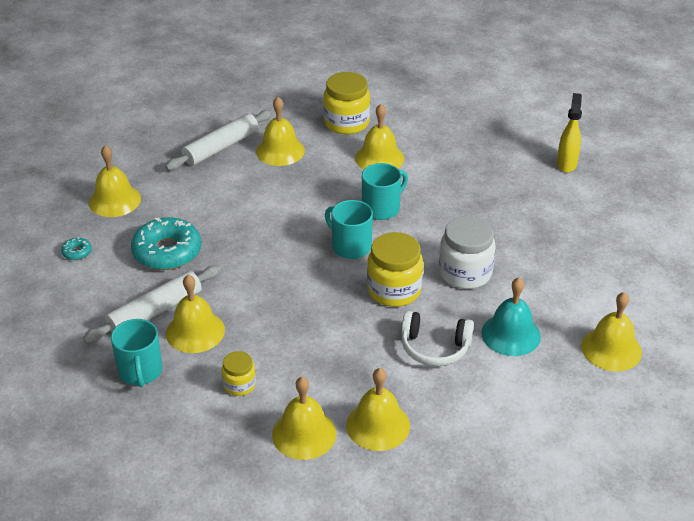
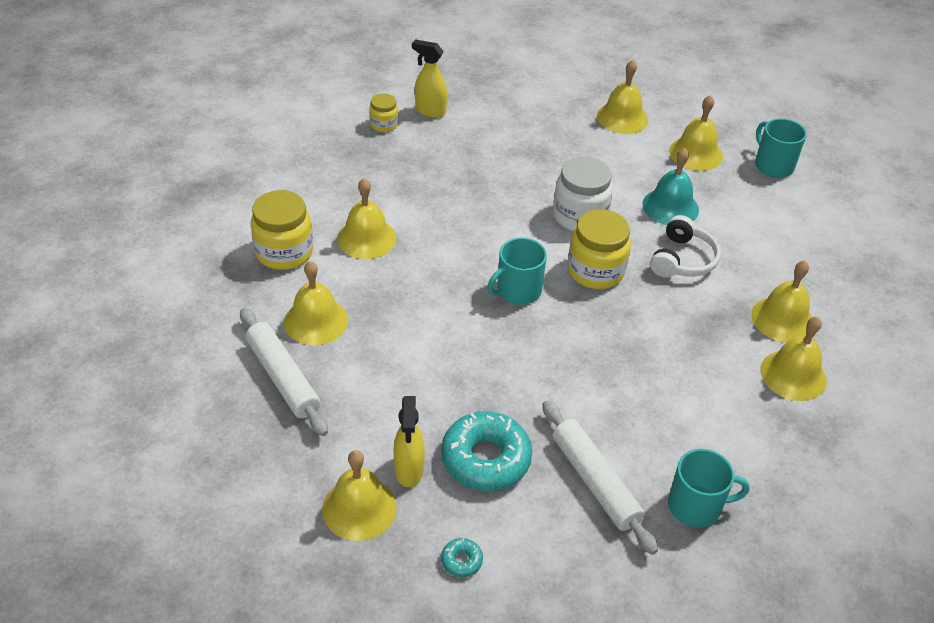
camera: 80 degrees left, 5 degrees up
(150, 217) = (409, 470): none -> yellow spray bottle
(195, 331) = (635, 446): yellow bell -> yellow bell (622, 118)
(239, 385) = (723, 417): yellow jar -> yellow jar (384, 125)
(381, 208) = (459, 254): turquoise mug -> turquoise mug (773, 165)

